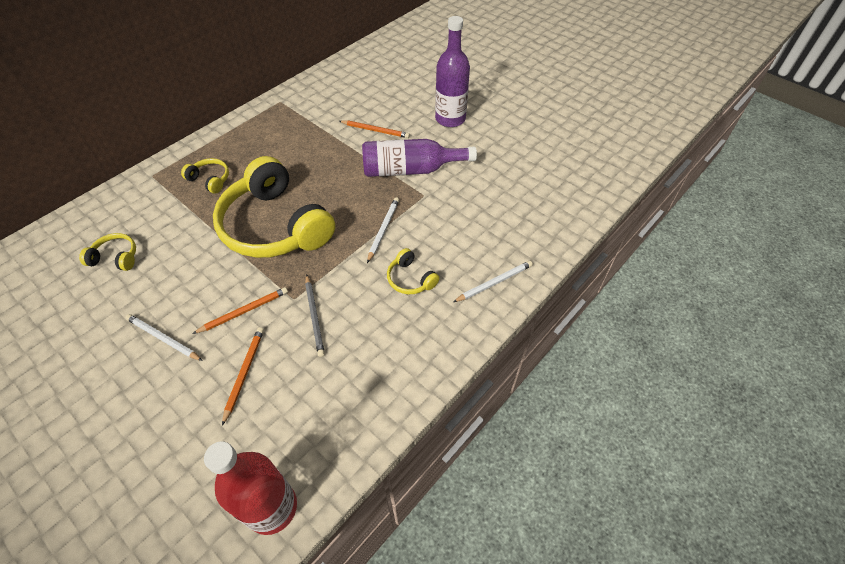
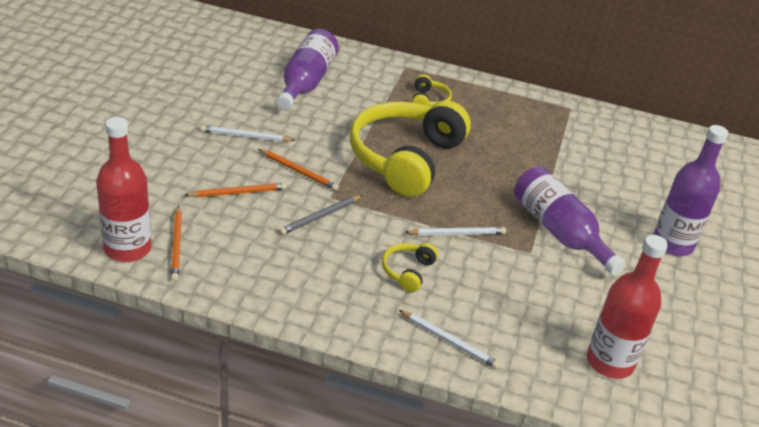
camera: 60 degrees right, 15 degrees down
(116, 257) = (306, 82): yellow headphones -> purple bottle
(163, 338) = (245, 136): white pencil -> white pencil turned 90 degrees counterclockwise
(375, 130) = (594, 188): orange pencil -> orange pencil (177, 245)
(543, 201) = (610, 362): none -> red bottle

